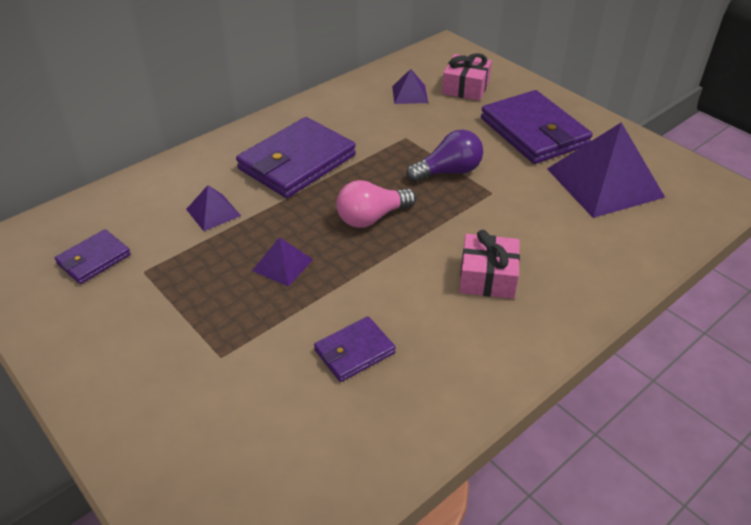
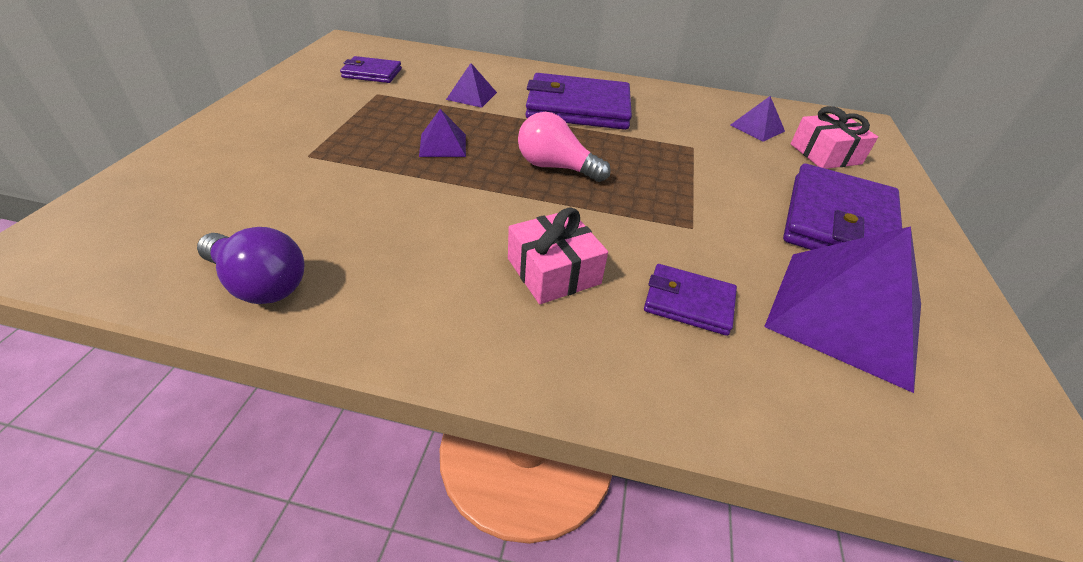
camera: 50 degrees right, 0 degrees up
(354, 351) = (363, 220): purple wallet -> purple wallet (688, 302)
(448, 172) = (682, 188): purple light bulb -> purple light bulb (260, 284)

